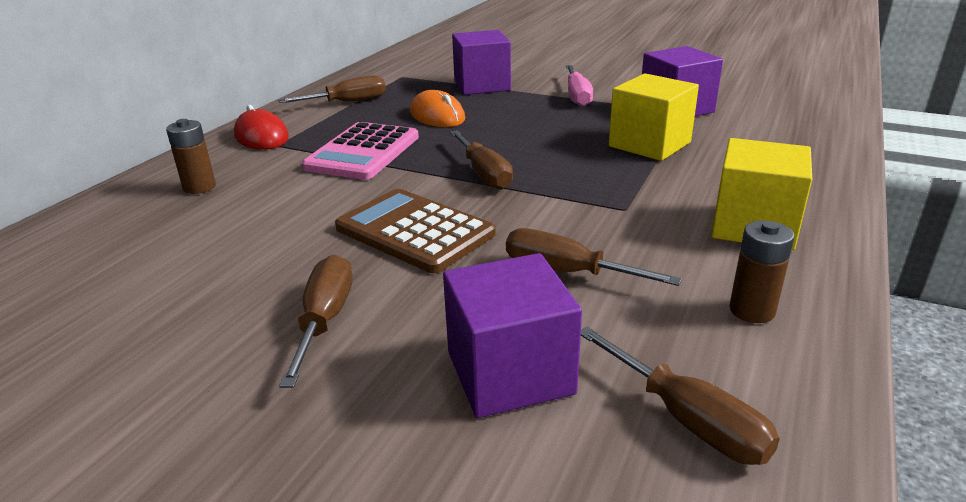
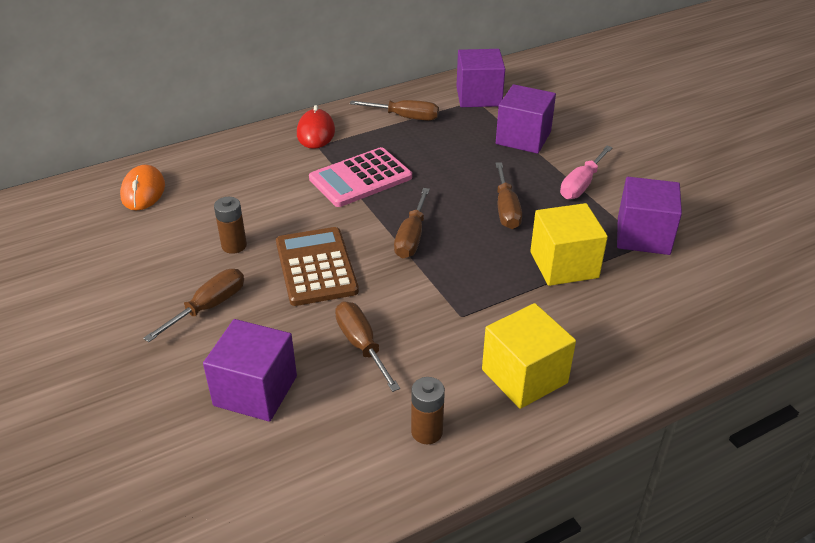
camera: 35 degrees right, 10 degrees up
(199, 187) = (240, 167): brown battery -> brown battery (234, 246)
(401, 73) = (478, 96): none -> purple cube
(437, 116) = (449, 161): orange mouse -> orange mouse (143, 191)
(687, 419) = (302, 467): brown screwdriver -> brown screwdriver (506, 209)

